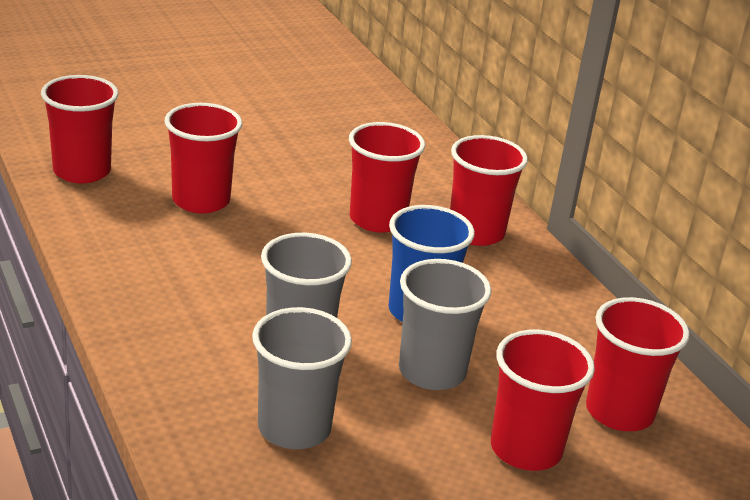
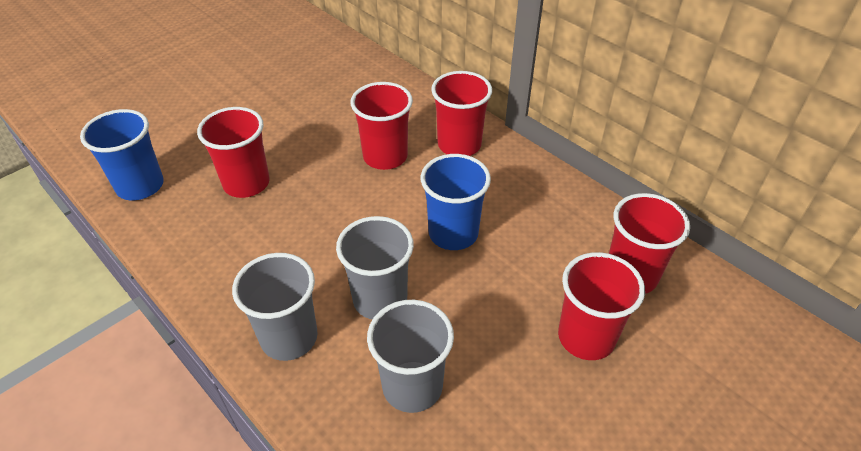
camera: 15 degrees left, 15 degrees up
(82, 171) = (140, 186): red cup -> blue cup
(432, 372) = (487, 288): grey cup -> grey cup (289, 337)

